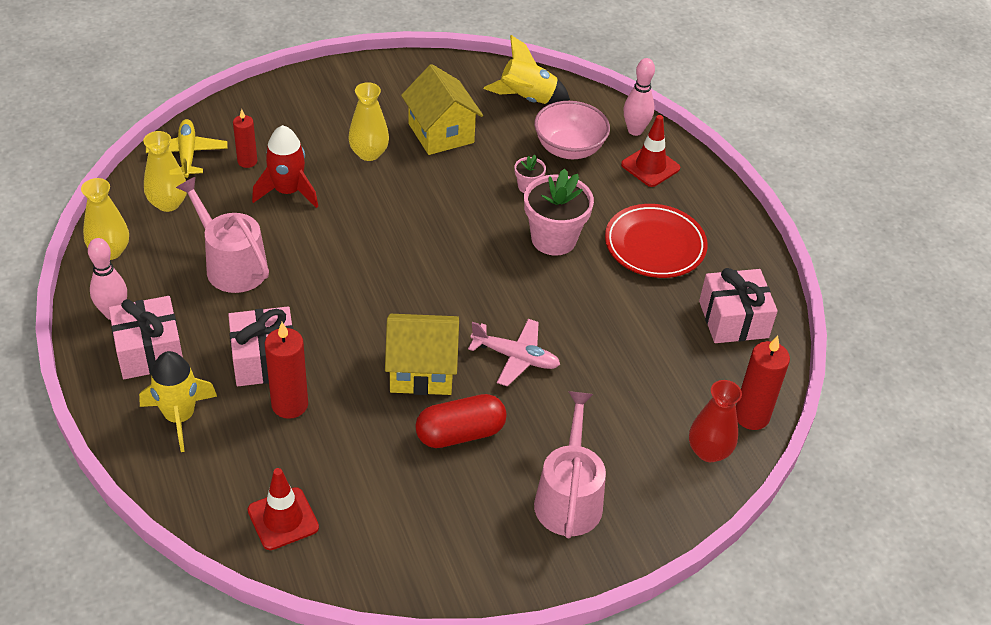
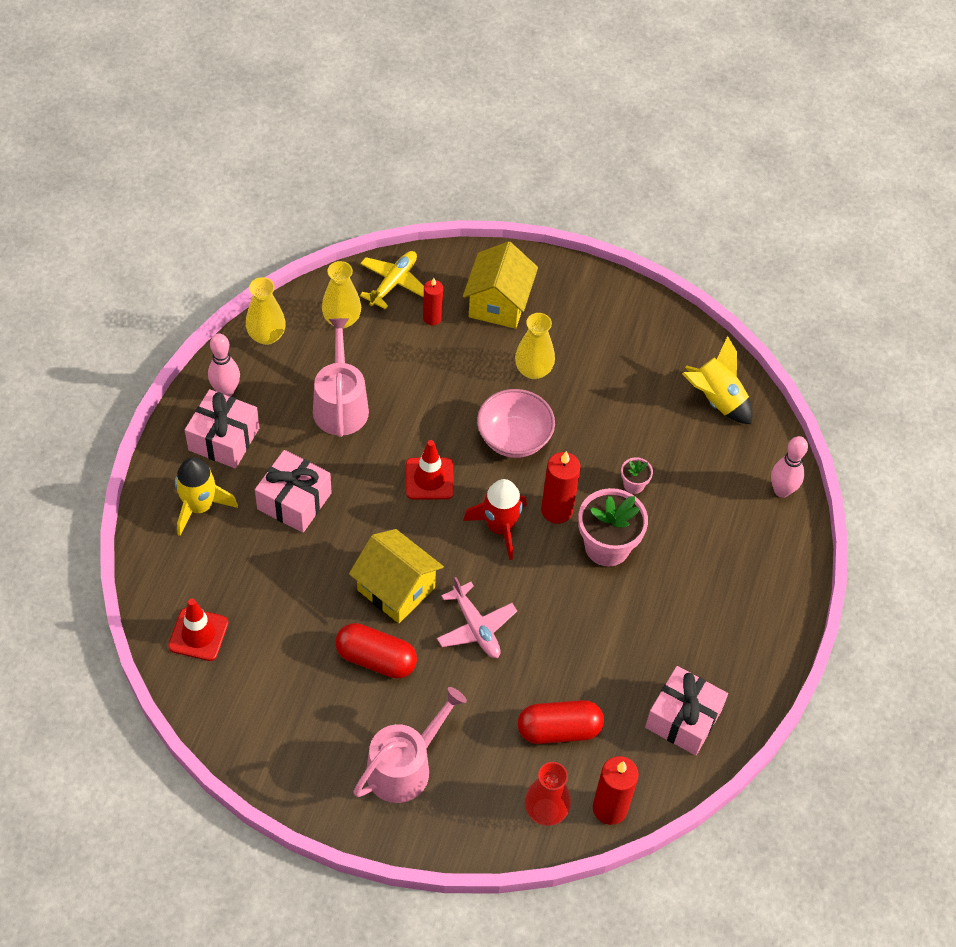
camera: 40 degrees right, 10 degrees up
(288, 191) = (438, 366): red rocket -> red rocket (500, 527)
(290, 404) = (280, 549): red candle -> red candle (557, 510)
(441, 133) = (610, 387): yellow house -> yellow house (498, 303)
(569, 149) = (704, 471): pink bowl -> pink bowl (514, 438)
(650, 166) = (759, 534): red traffic cone -> red traffic cone (429, 479)
(655, 245) = (686, 609): red plate -> none
(656, 387) = (559, 730): none -> red capsule

